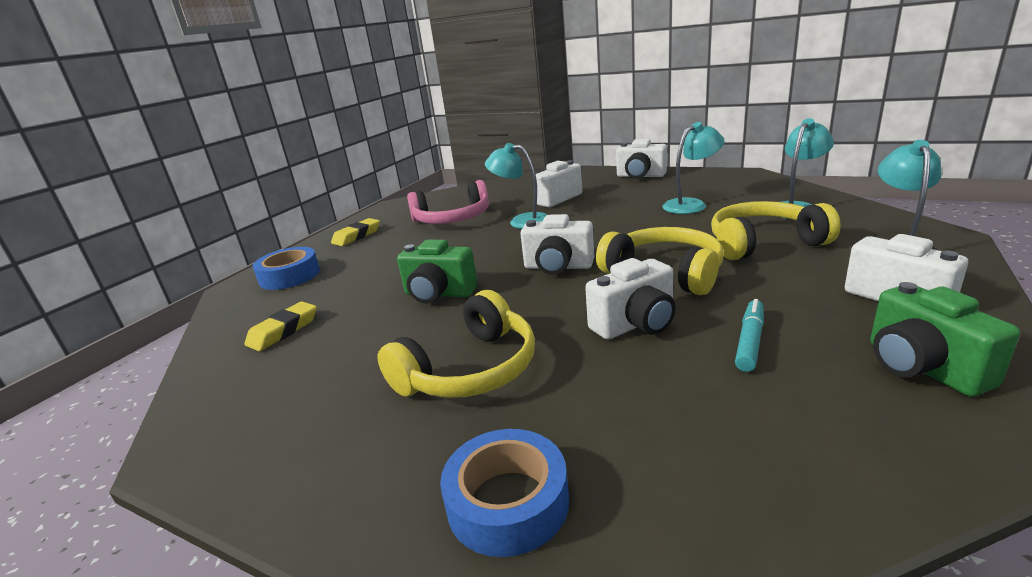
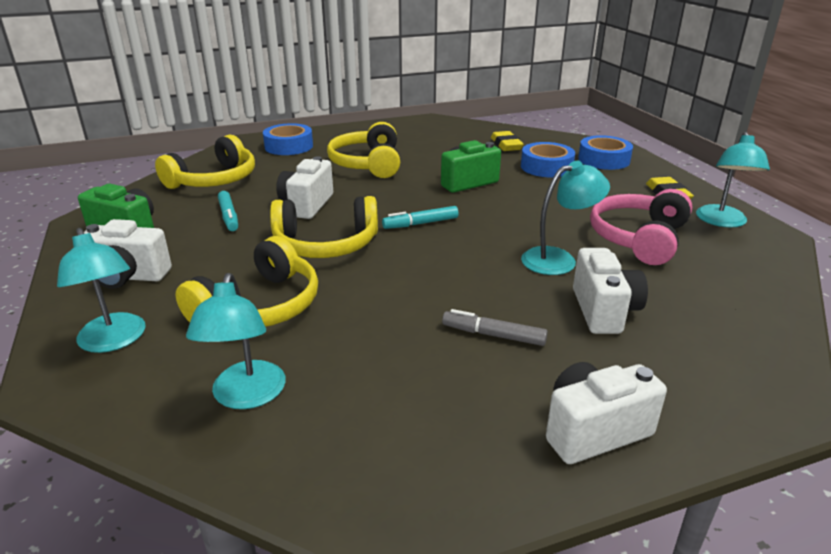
camera: 130 degrees right, 5 degrees up
(342, 285) = (546, 167): none -> blue tape
(558, 267) = (420, 223): white camera -> turquoise marker
(628, 202) = (493, 335): none -> grey marker
(691, 204) = (400, 357): turquoise lamp -> turquoise lamp (722, 222)
(740, 443) = (214, 180): none -> yellow headphones

